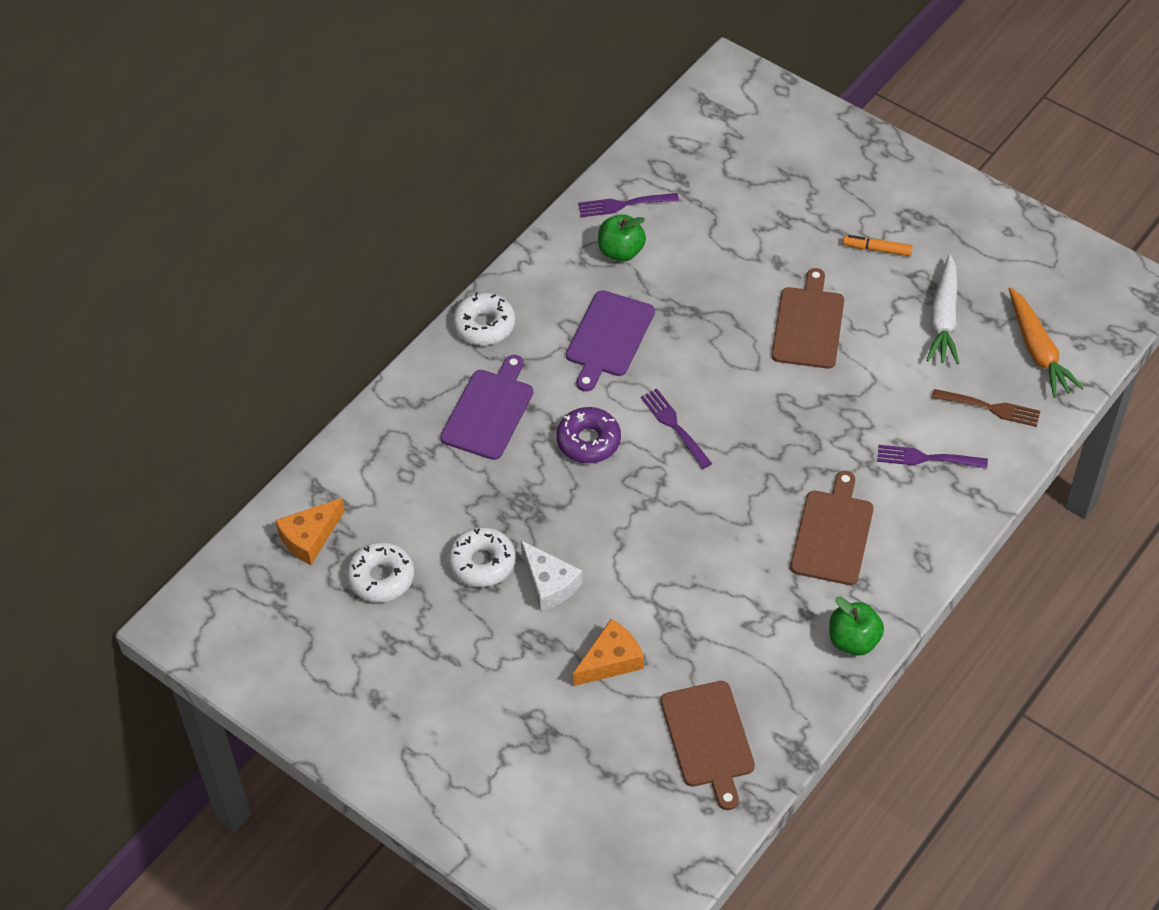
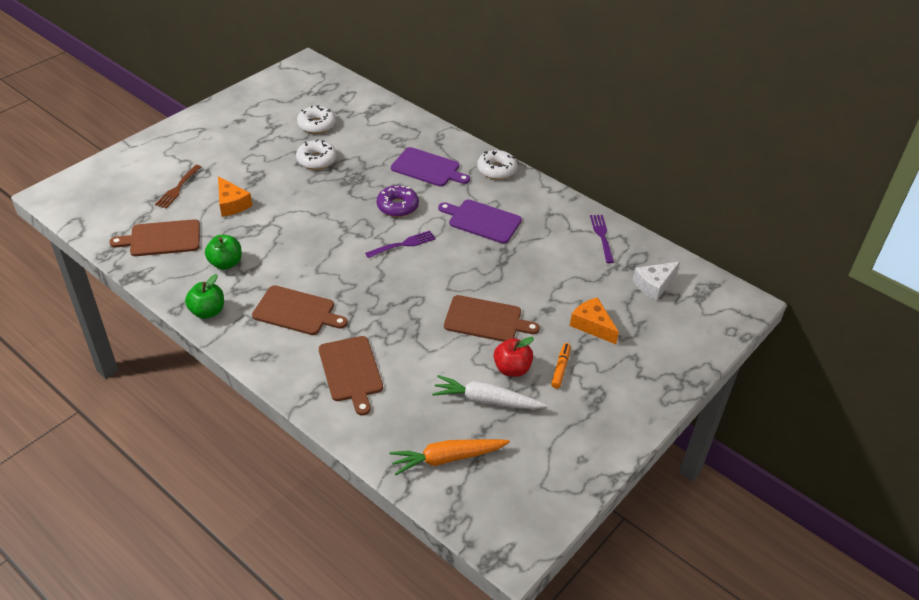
camera: 90 degrees right, 10 degrees down
(309, 537) = (350, 103): orange cheese -> orange cheese (592, 325)
(549, 584) = (294, 184): white cheese -> white cheese (654, 285)
(621, 251) = (558, 232): green apple -> green apple (226, 263)
(888, 296) = (512, 369): none -> red apple
(927, 458) = (351, 371): purple fork -> brown cutting board
(989, 408) = (392, 416): brown fork -> brown fork (178, 188)

